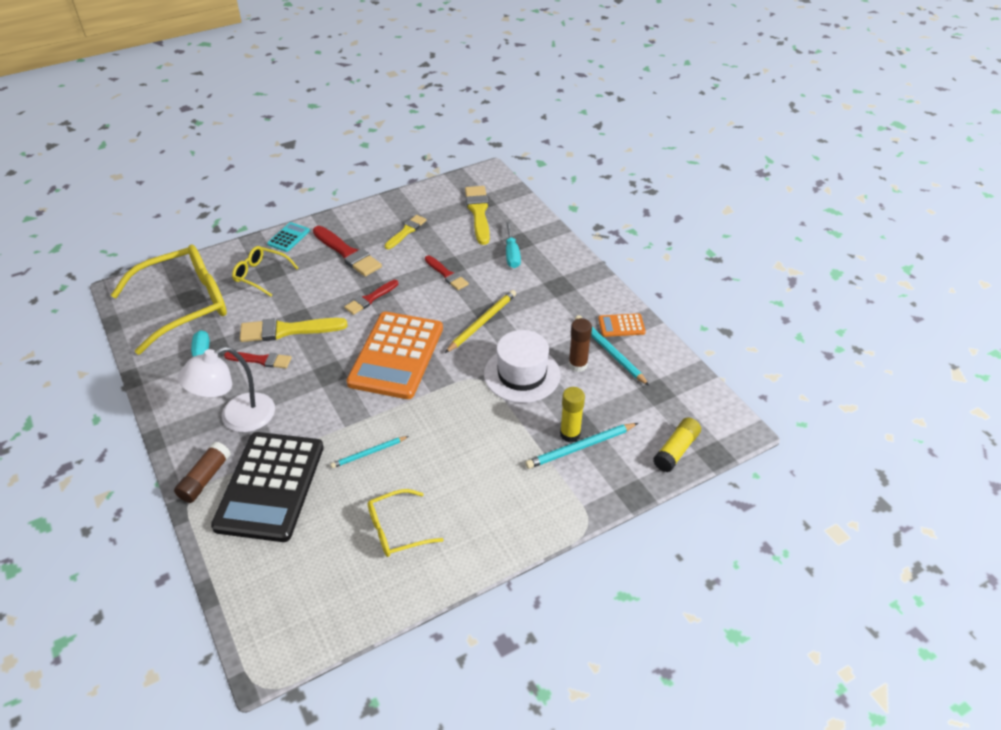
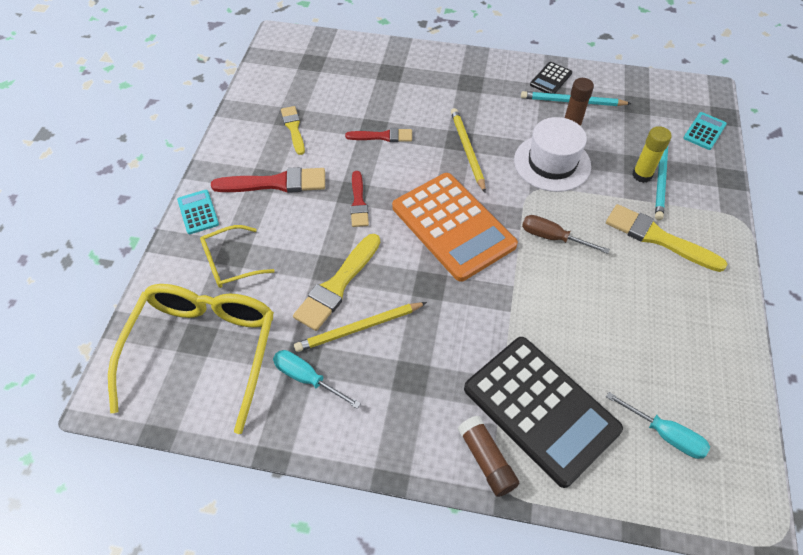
camera: 50 degrees left, 10 degrees up
(237, 418) = (424, 390): white lamp -> none
(261, 360) = (359, 328): red brush -> yellow pencil
(369, 453) = (559, 312): turquoise pencil -> none
(397, 530) = (664, 341): yellow glasses -> none
(440, 413) = (552, 237): none -> brown screwdriver
(478, 213) = (325, 72): yellow brush -> yellow brush (658, 238)
(512, 254) = (402, 85): turquoise screwdriver -> turquoise screwdriver (665, 434)
(621, 325) = (551, 79): orange calculator -> black calculator
(676, 450) = (704, 131): yellow glue stick -> turquoise calculator

